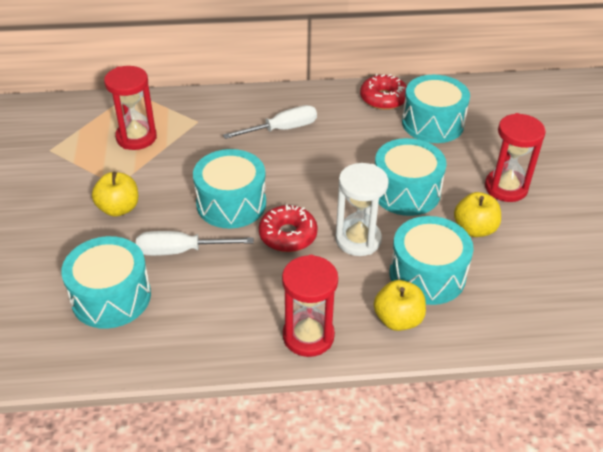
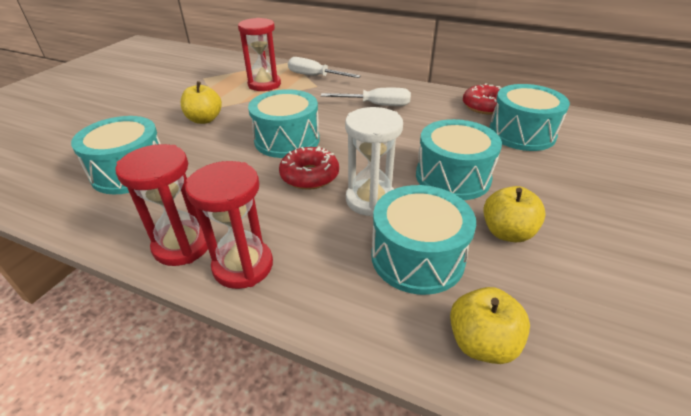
camera: 30 degrees right, 5 degrees down
(181, 251) = (214, 159): white screwdriver -> white screwdriver (315, 76)
(398, 319) = (347, 289): yellow apple -> yellow apple (481, 343)
(506, 188) = (572, 206): red hourglass -> red hourglass (182, 245)

